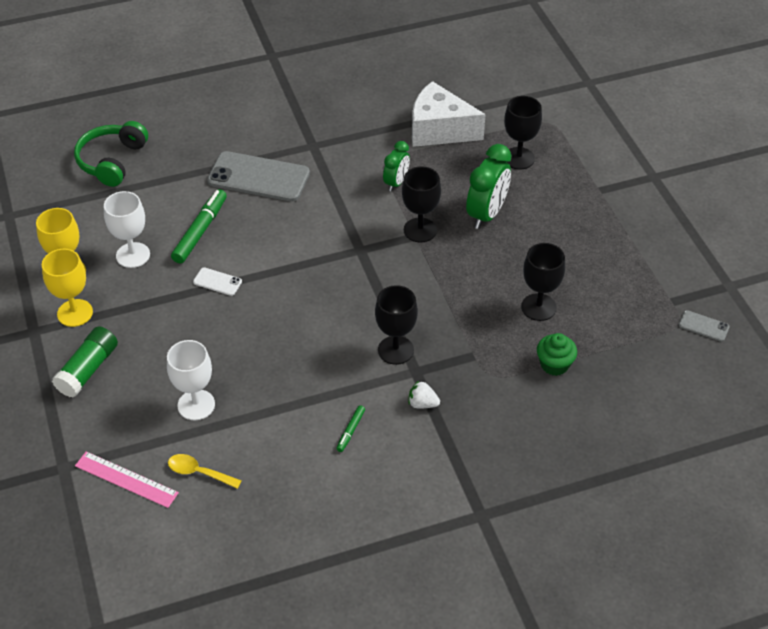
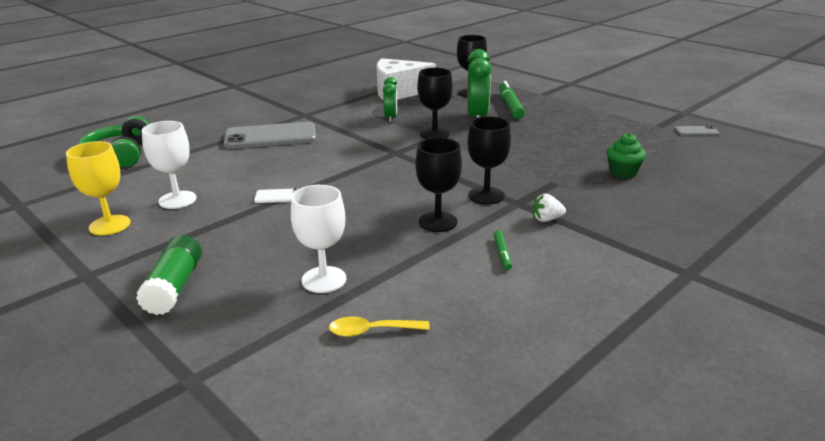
camera: 25 degrees left, 20 degrees down
(75, 313) = (133, 250): yellow goblet -> none
(126, 479) = (285, 365): pink ruler -> none
(200, 231) = (238, 173): green marker -> green marker (510, 106)
(538, 307) = (571, 149): black goblet -> black goblet (438, 222)

